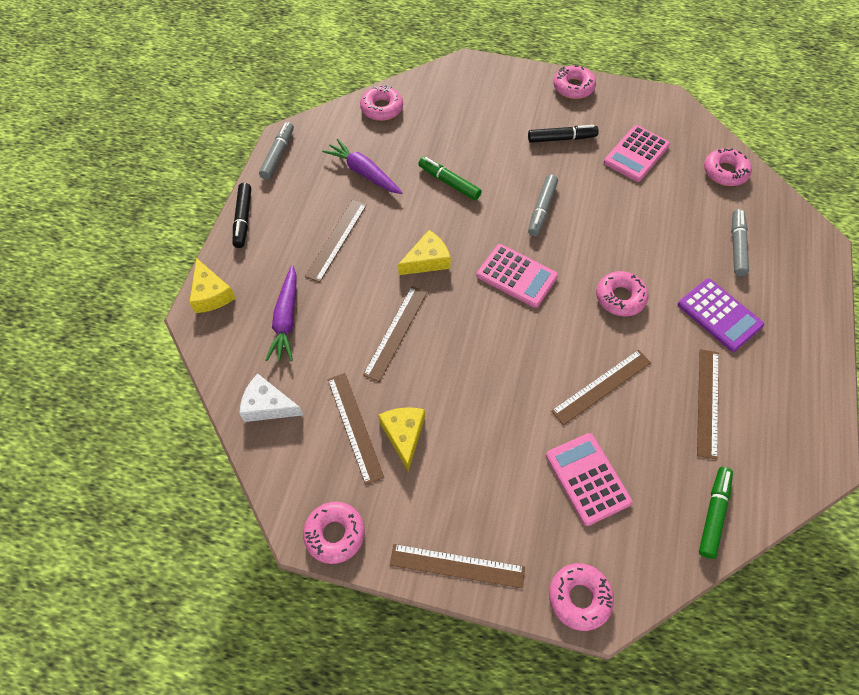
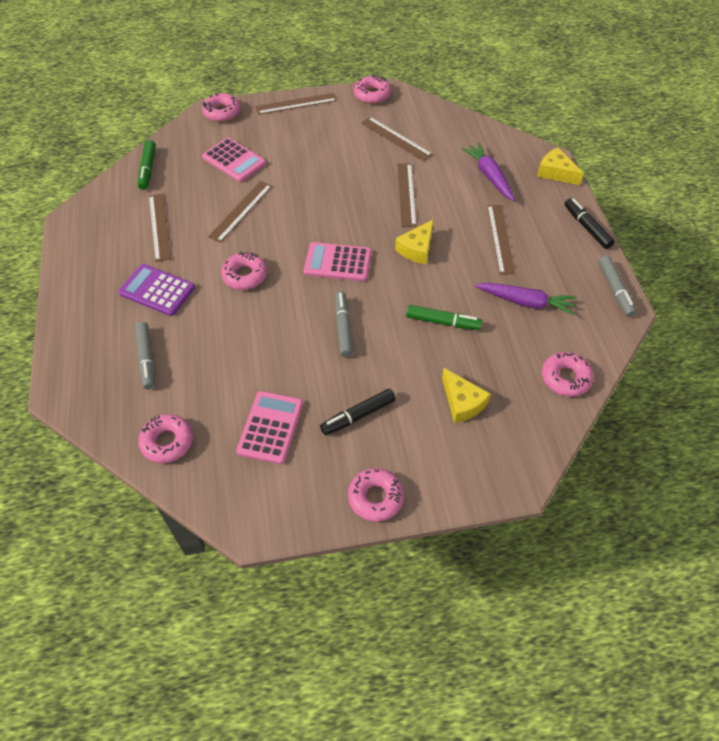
camera: 155 degrees right, 5 degrees down
(268, 405) = (458, 131): white cheese -> none
(404, 435) = (362, 144): yellow cheese -> yellow cheese (462, 402)

